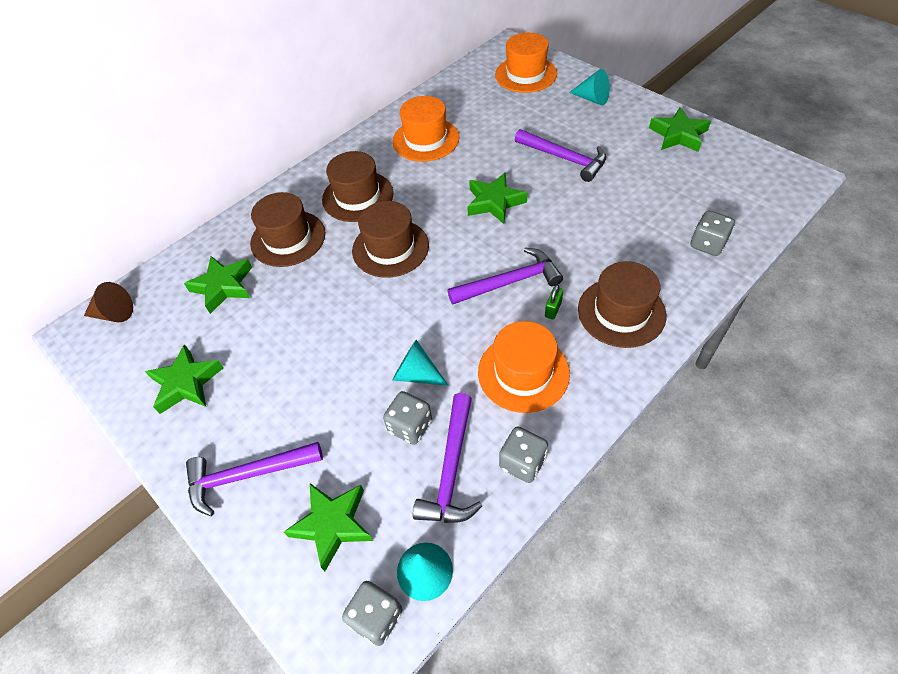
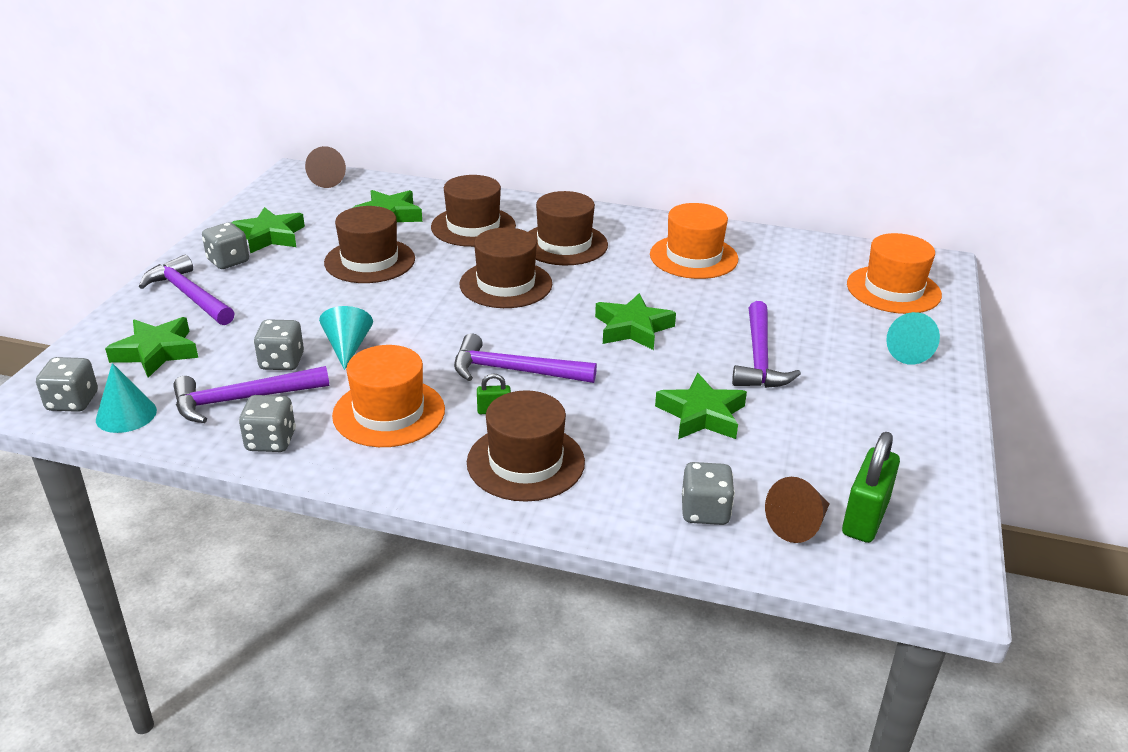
camera: 55 degrees right, 20 degrees down
(207, 428) = (228, 261): none -> grey dice
(290, 321) = (369, 261): none -> brown hat
(510, 282) = (514, 371): purple hammer -> purple hammer turned 150 degrees clockwise
(678, 135) = (911, 441): green star -> green star (702, 415)
(734, 210) = (798, 525): none -> brown cone
(738, 182) = (865, 518): none -> green padlock

